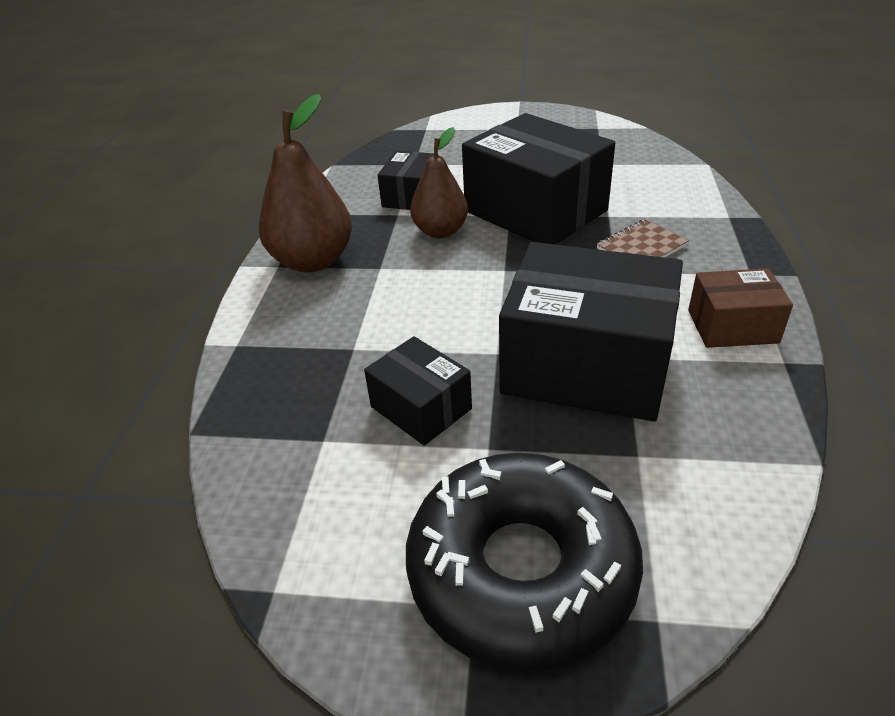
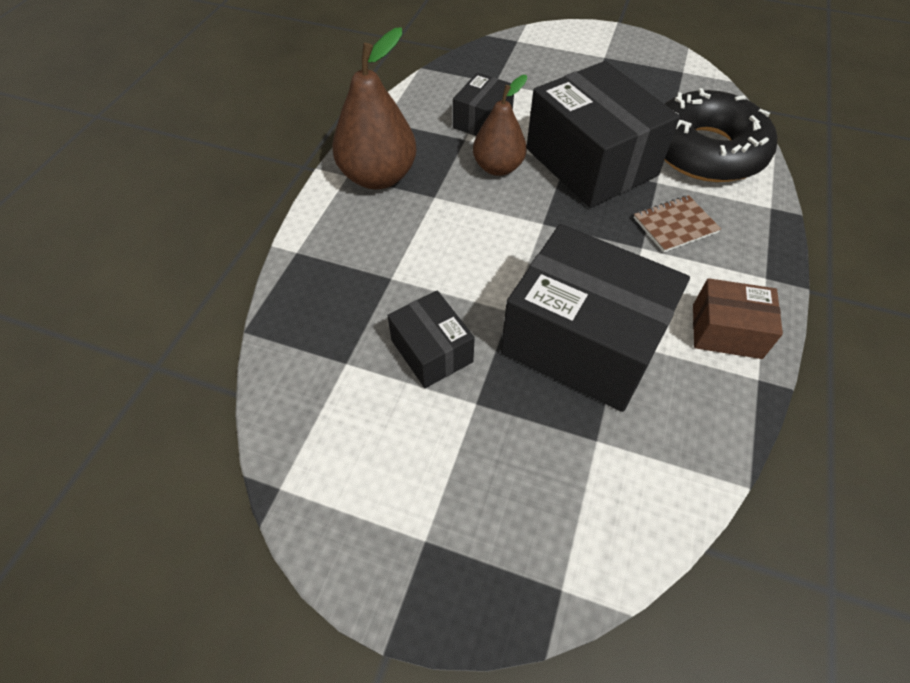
camera: 10 degrees right, 15 degrees up
(521, 571) = (469, 520): black donut -> black donut (705, 151)

